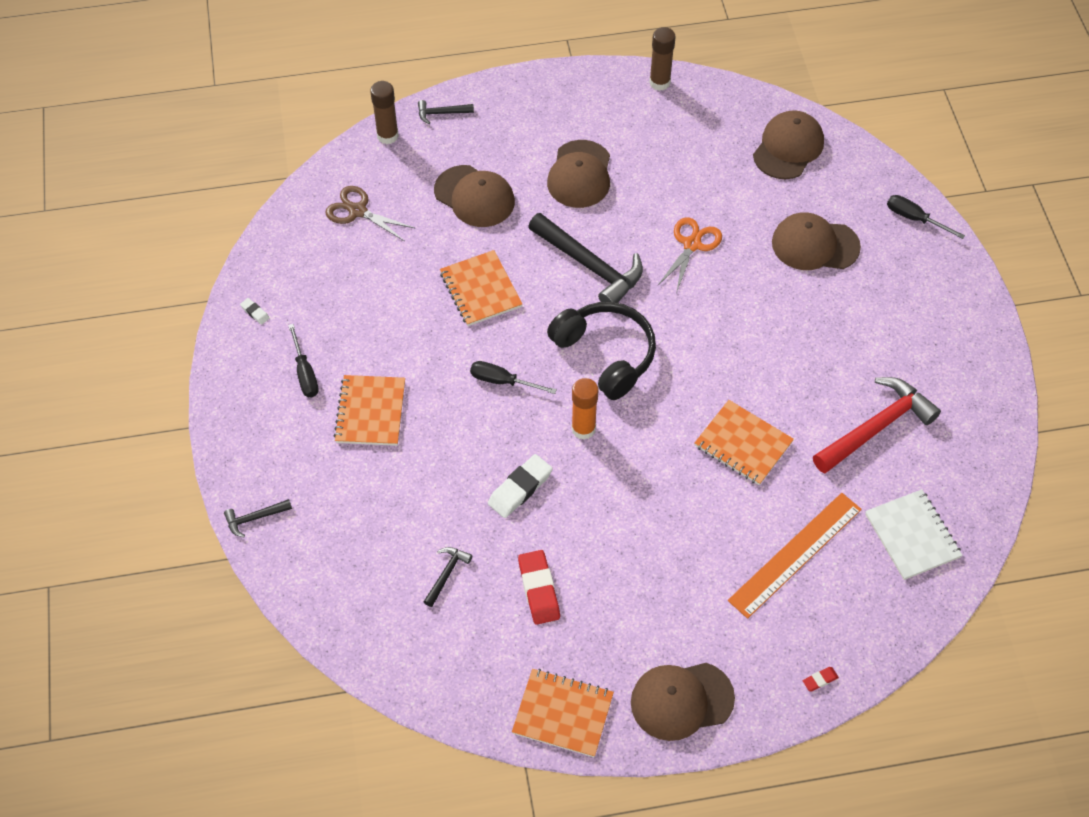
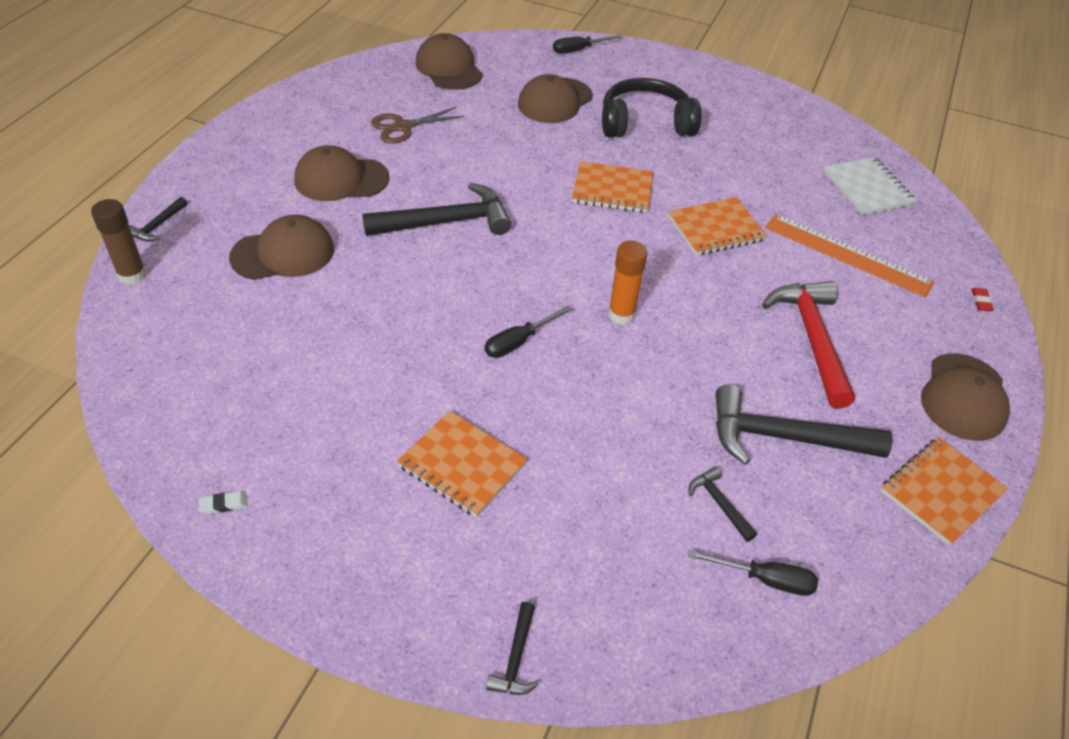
camera: 60 degrees left, 10 degrees down
(305, 373) = (356, 499): black screwdriver -> black screwdriver (765, 579)
(357, 211) = (195, 345): brown scissors -> brown scissors (403, 127)
(480, 290) = (396, 303): orange notebook -> orange notebook (612, 190)
(520, 488) = (655, 392): white eraser -> none
(538, 589) = (784, 437): red eraser -> black hammer
(580, 174) = (341, 179): brown cap -> brown cap turned 135 degrees clockwise
(605, 354) = (552, 260): black headphones -> black headphones (645, 123)
(659, 82) = (303, 92): brown glue stick -> none
(692, 244) = (487, 157): orange scissors -> none
(795, 554) = (847, 254): orange ruler -> orange ruler turned 45 degrees counterclockwise
(876, 427) = (753, 156): red hammer -> red hammer (812, 339)
(912, 536) = (867, 188): white notebook -> white notebook turned 60 degrees clockwise

